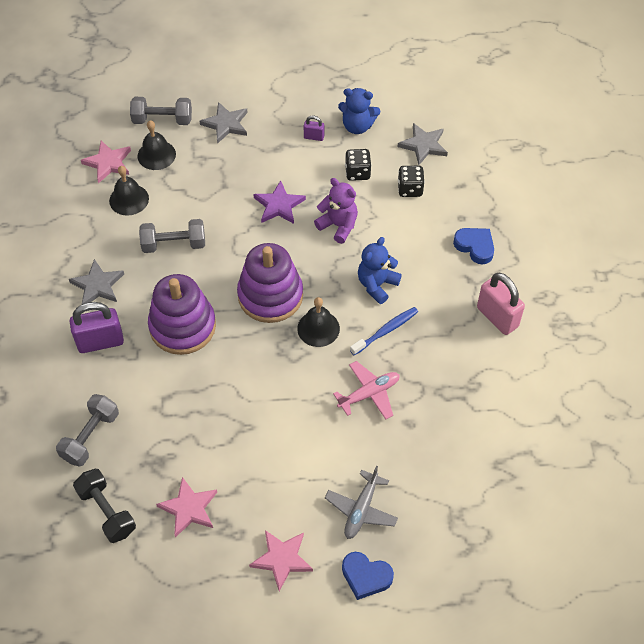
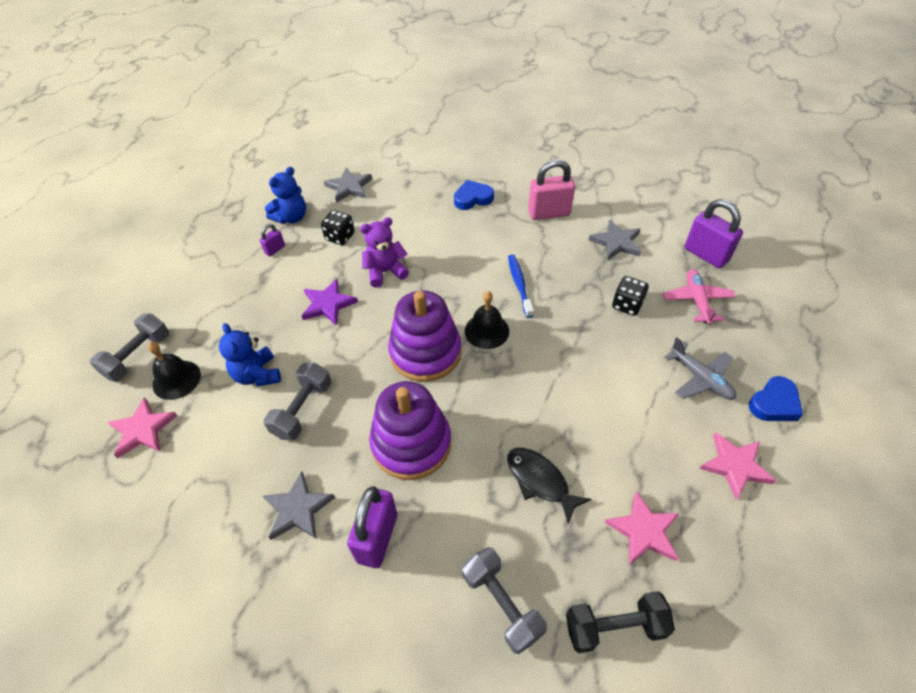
camera: 60 degrees left, 5 degrees down
(129, 199) = (209, 429): black bell -> none
(195, 424) = (540, 481): none -> black fish
(226, 124) = (197, 306): grey star -> grey star (616, 242)
(369, 393) = (578, 322): pink plane -> pink plane (697, 300)
(377, 285) = (467, 271): blue teddy bear -> blue teddy bear (257, 375)
(410, 189) = (385, 212): black dice -> black dice (627, 305)
(527, 473) = (706, 255): none -> purple padlock

